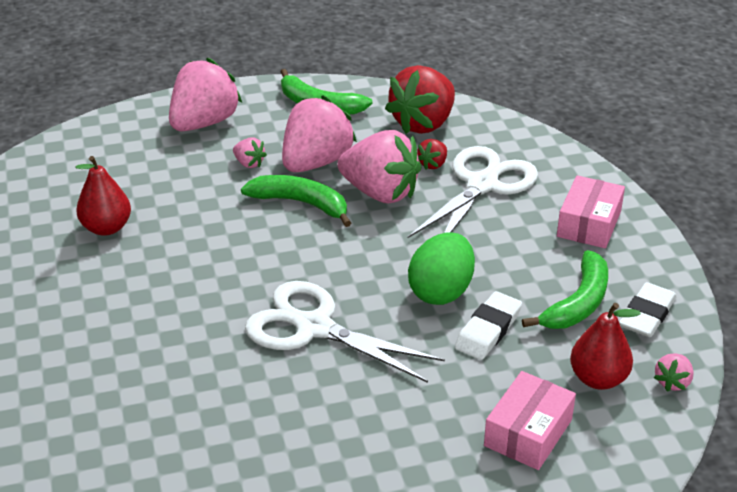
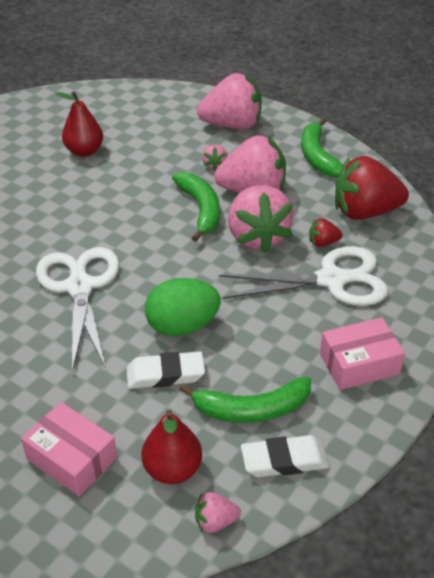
camera: 50 degrees right, 5 degrees up
(528, 433) = (71, 458): pink box -> pink box turned 45 degrees clockwise

